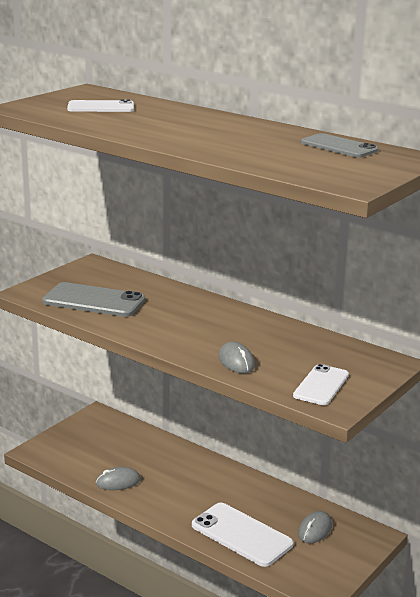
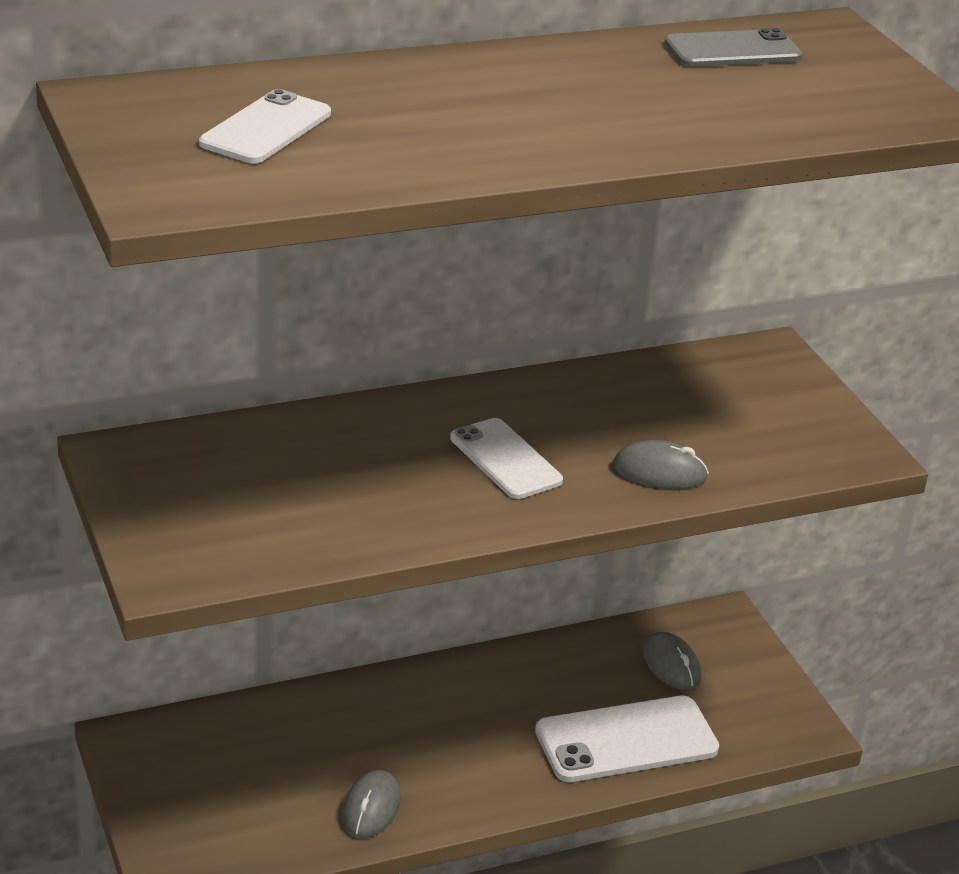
camera: 60 degrees left, 10 degrees up
(94, 301) = (292, 515): grey phone -> none
(321, 385) = (794, 436): white phone -> white phone (505, 459)

